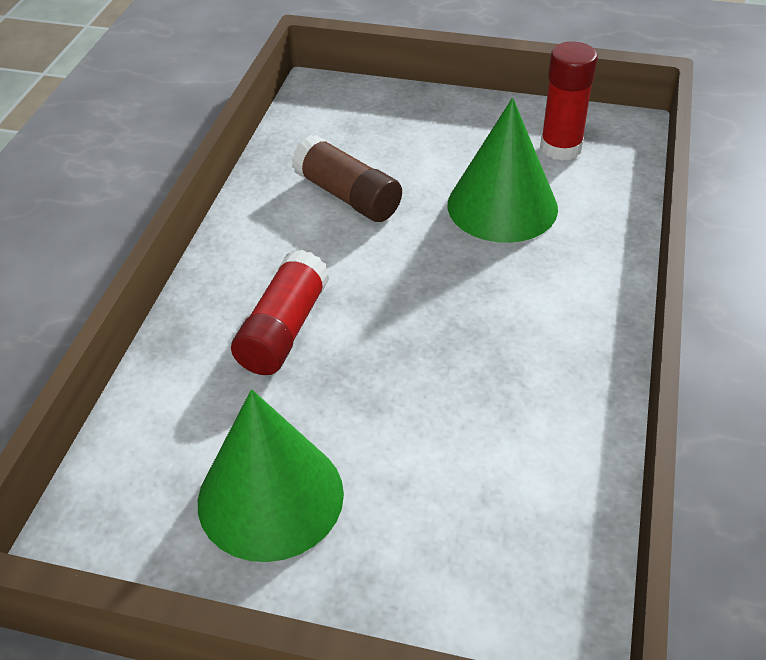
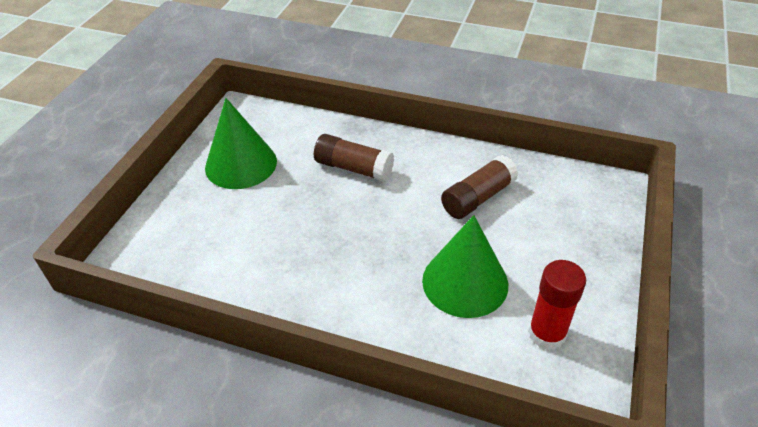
camera: 95 degrees right, 0 degrees up
(283, 329) = (353, 168): red glue stick -> brown glue stick

